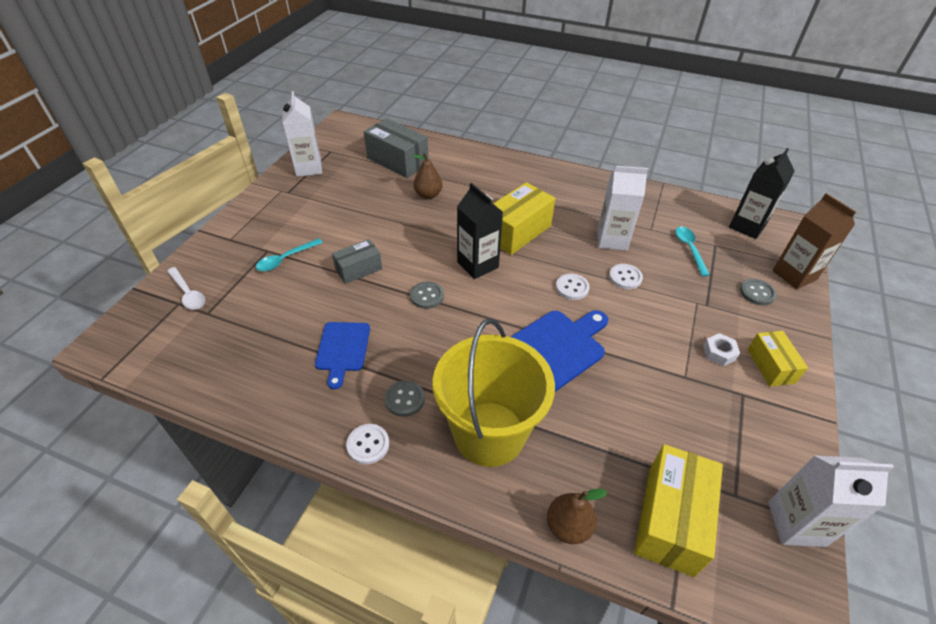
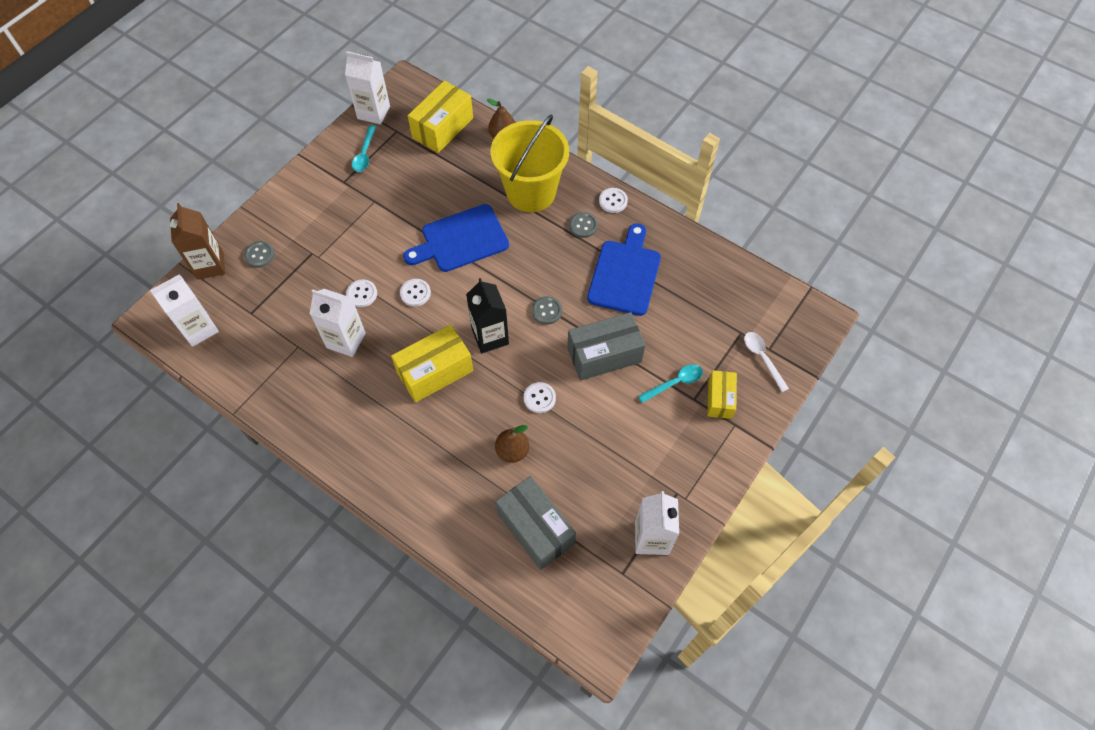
camera: 165 degrees left, 15 degrees up
(343, 349) = (625, 274): blue cutting board -> blue cutting board, size x1.58
(359, 269) = (604, 355): grey box -> grey box, size x1.66
(415, 229) = (539, 398): none -> white button
(689, 249) = (279, 313): turquoise spoon -> turquoise spoon (364, 154)
(719, 353) = (335, 212): white nut -> none
(747, 226) = (199, 329): black carton -> white carton
(770, 366) = (306, 196): yellow box -> yellow box (719, 399)

